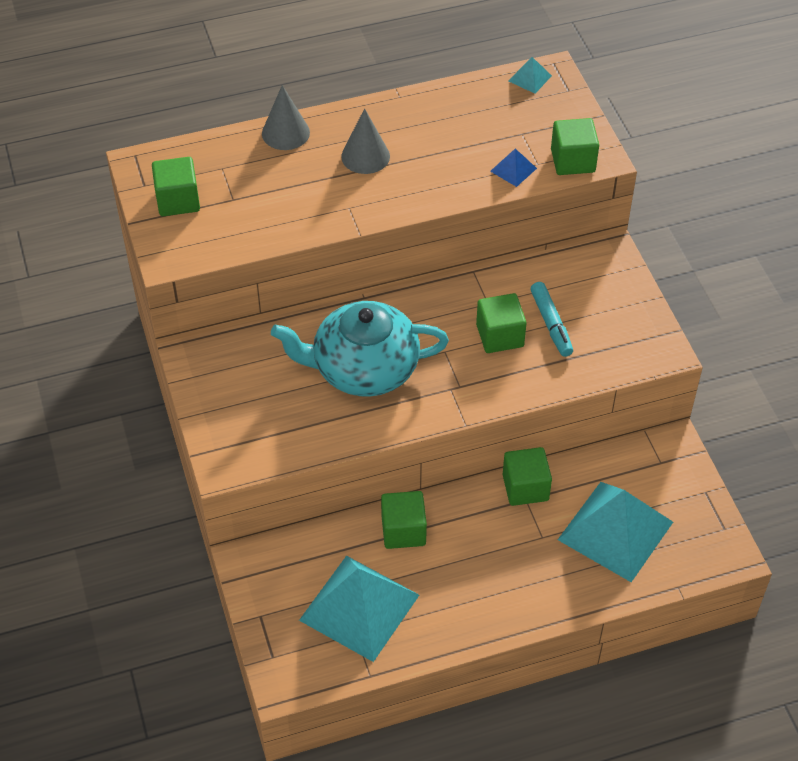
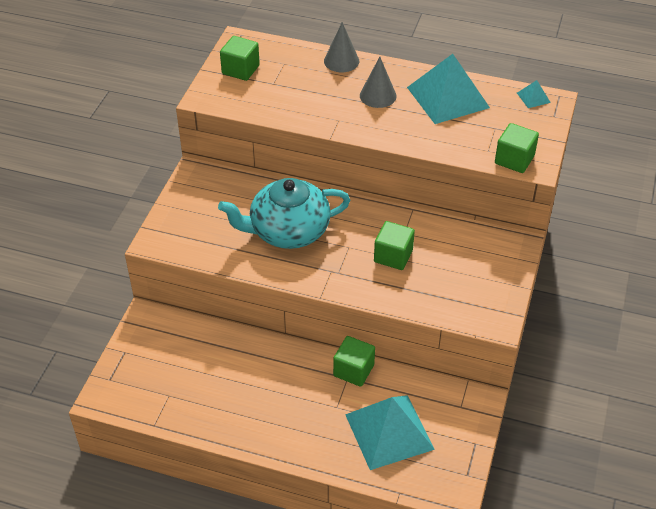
camera: 35 degrees right, 5 degrees down
(359, 607) = (184, 381): turquoise pyramid -> turquoise pyramid (447, 97)
(363, 369) = (288, 231): turquoise teapot -> turquoise teapot turned 45 degrees counterclockwise
(403, 530) = (253, 352): green cube -> none
(513, 169) = (467, 146): blue pyramid -> none
(551, 323) = (434, 266): turquoise marker -> none

